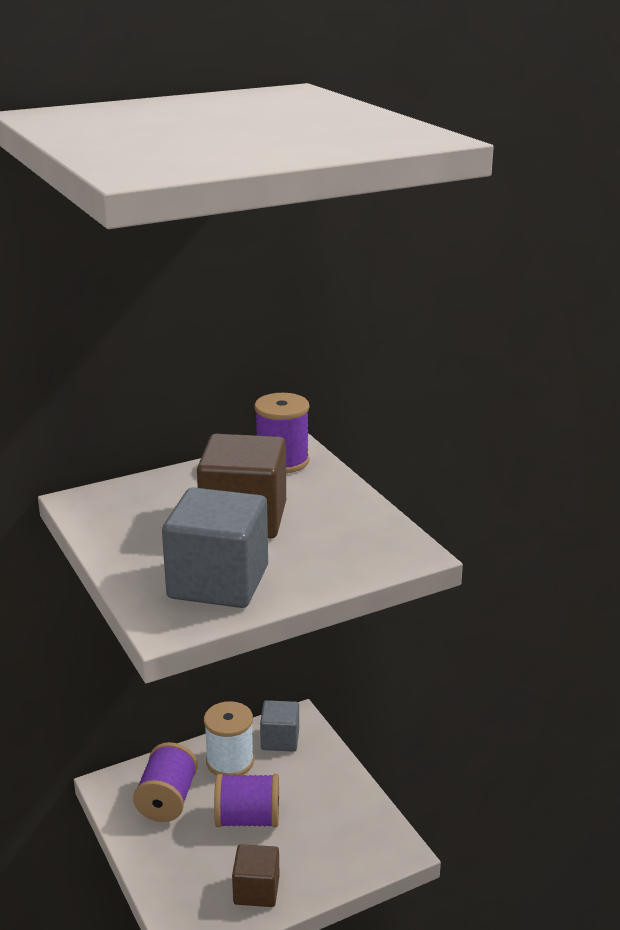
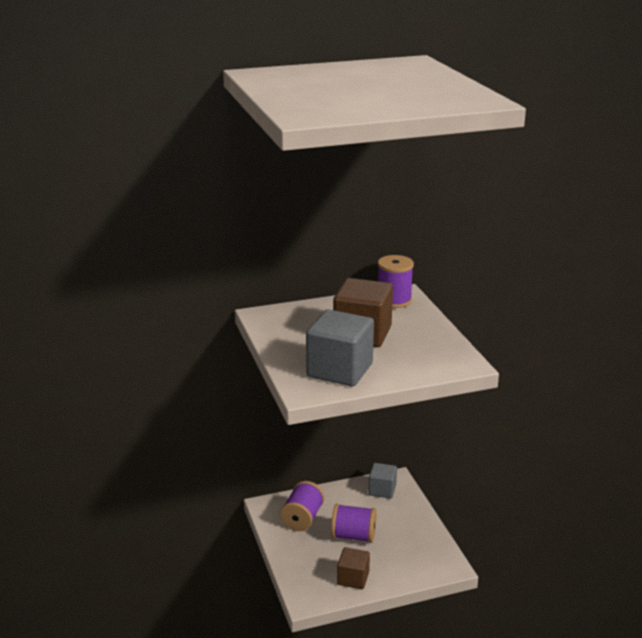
camera: 10 degrees right, 0 degrees up
(230, 761) = (346, 500): white spool -> none

